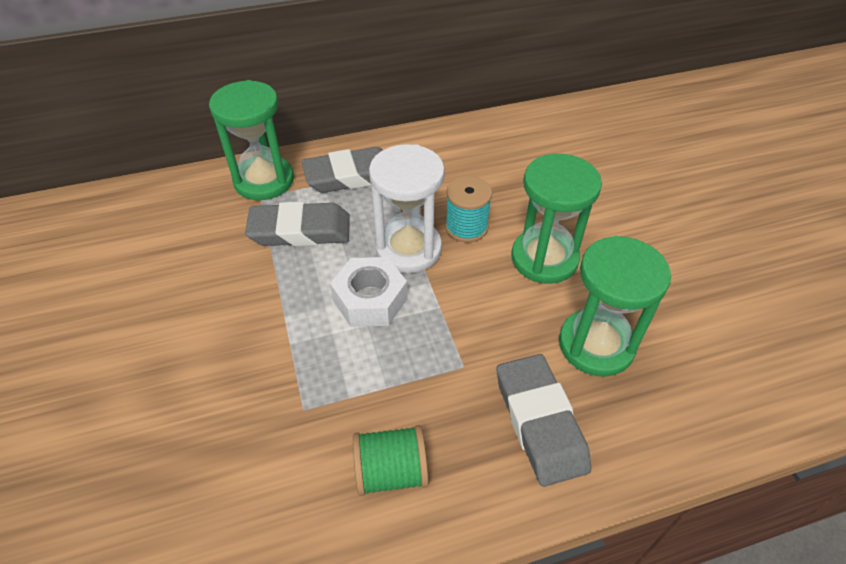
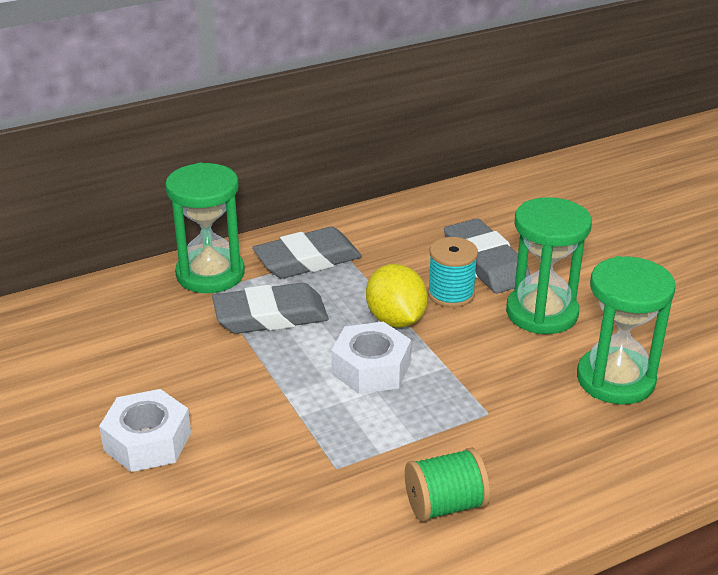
camera: 10 degrees left, 15 degrees down
(147, 352) = (147, 441): none -> white nut
(408, 249) = (396, 320): white hourglass -> yellow lemon
(540, 422) = (579, 448): grey eraser -> grey eraser (486, 262)

